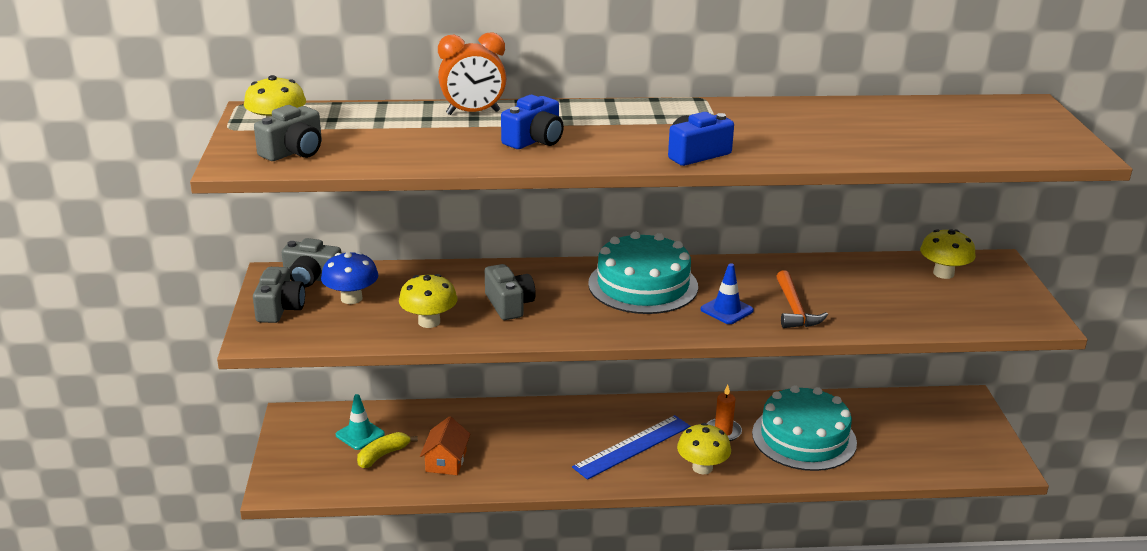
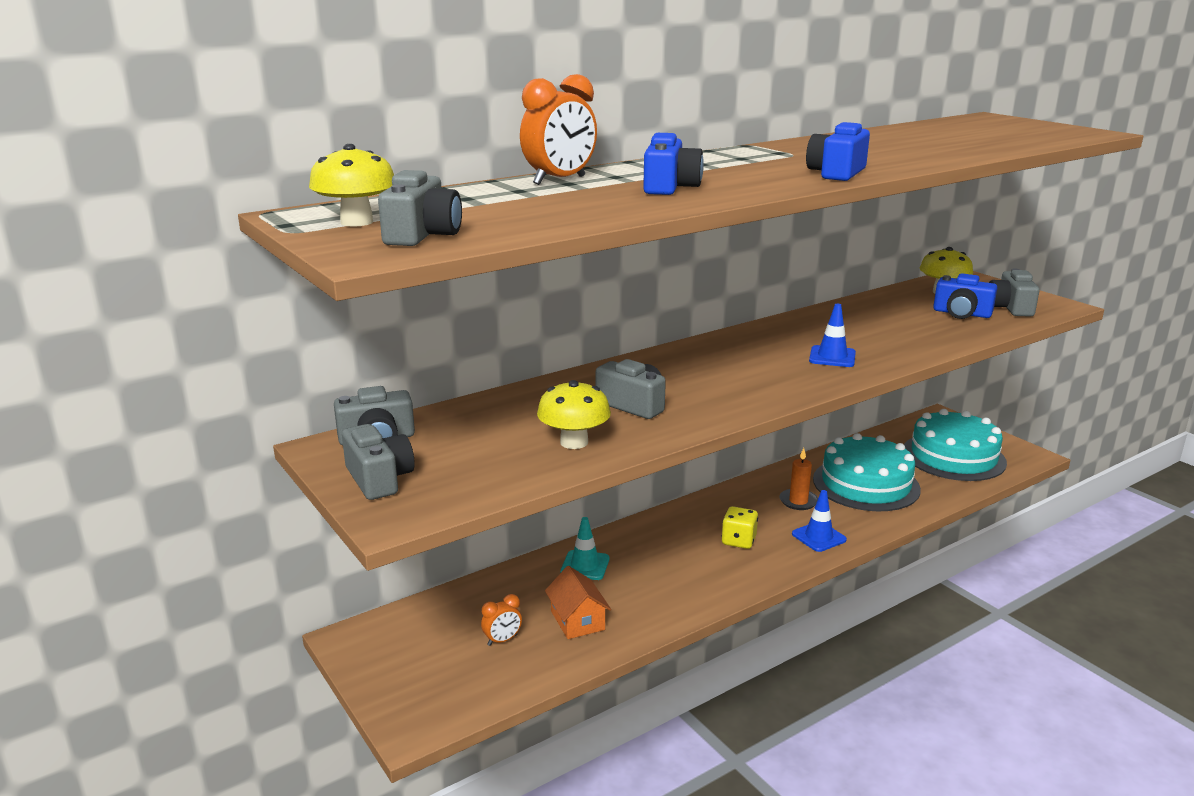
camera: 30 degrees left, 5 degrees down
(351, 298) = (454, 445): blue mushroom -> none
(360, 434) = (452, 629): turquoise traffic cone -> turquoise traffic cone (585, 565)
(383, 455) = (502, 640): yellow banana -> orange clock
(632, 446) = (738, 541): blue ruler -> yellow dice
(643, 285) = (731, 357): turquoise cake -> turquoise cake (953, 456)
(702, 467) = (818, 537): yellow mushroom -> blue traffic cone
(794, 309) = (882, 342): orange hammer -> none
(921, 302) = (961, 313): none -> blue camera
(983, 309) = (1009, 308): none -> grey camera

